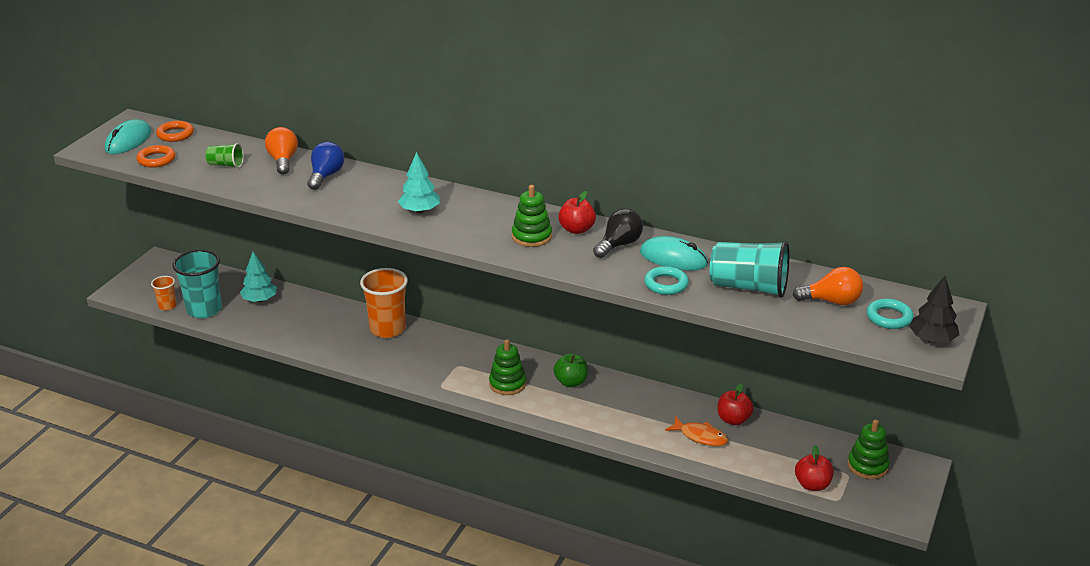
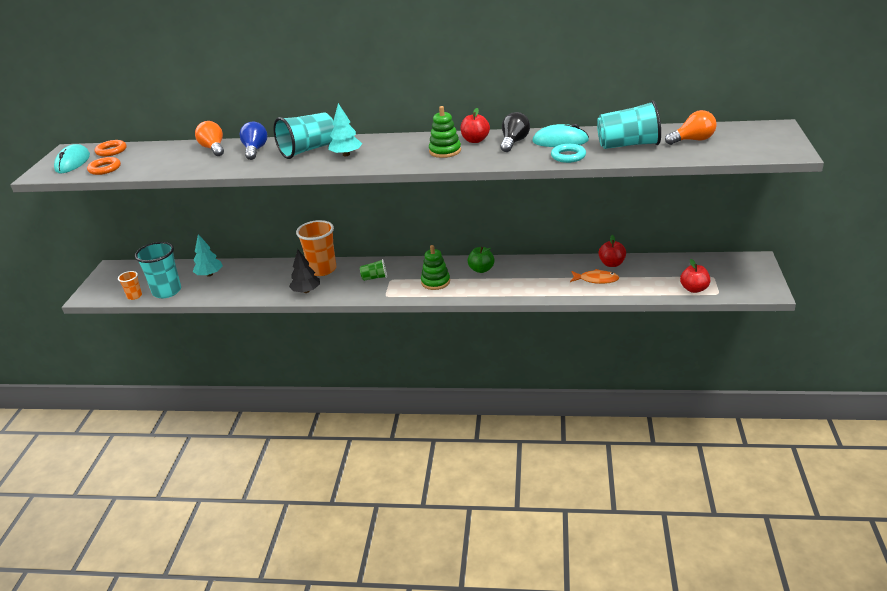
camera: 15 degrees left, 0 degrees up
(226, 165) = (167, 160): green cup -> green cup (374, 278)
(382, 192) = (308, 150): none -> turquoise cup
(867, 466) = (721, 268): green stacking toy -> none
(889, 317) = (740, 140): turquoise ring -> none
(932, 339) = (780, 145): black tree -> black tree (306, 291)

